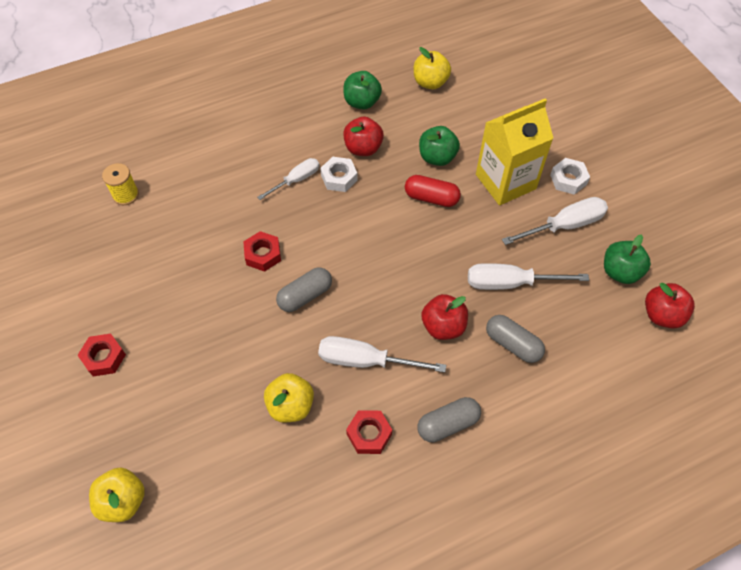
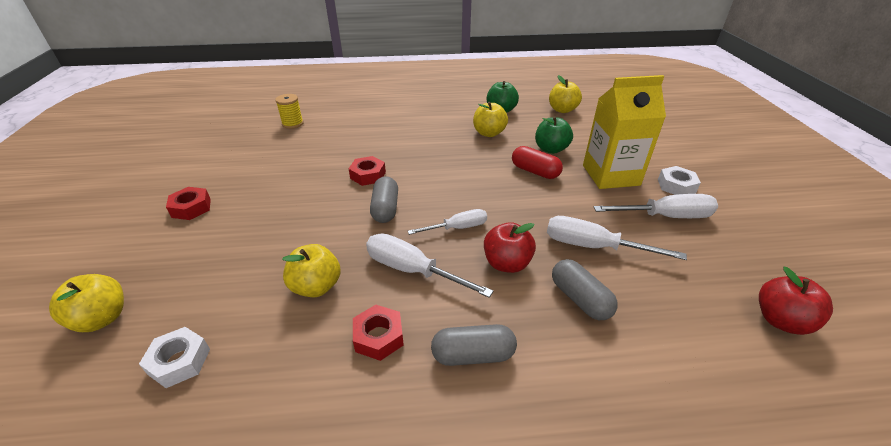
camera: 20 degrees right, 20 degrees down
(296, 180) = (424, 140): white screwdriver -> white screwdriver (457, 228)
(305, 296) = (385, 209): grey capsule -> grey capsule turned 75 degrees counterclockwise
(339, 178) = (459, 145): white nut -> white nut (179, 361)
(363, 148) = (489, 133): red apple -> yellow apple
(620, 272) = (726, 267): green apple -> none

